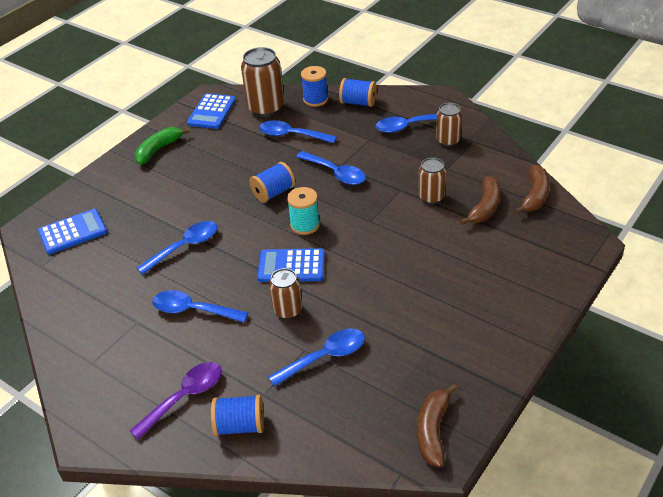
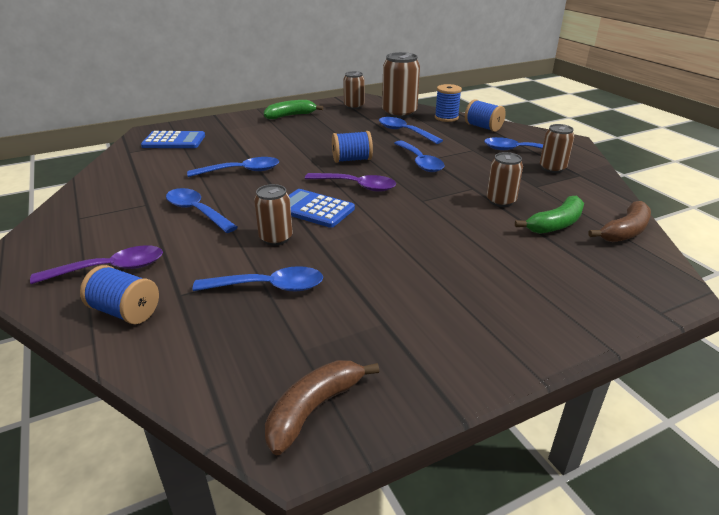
camera: 25 degrees right, 10 degrees down
(211, 112) = (354, 106): blue calculator -> brown can
(305, 225) = (357, 186): turquoise spool -> purple spoon
(485, 207) = (556, 224): brown banana -> green banana

